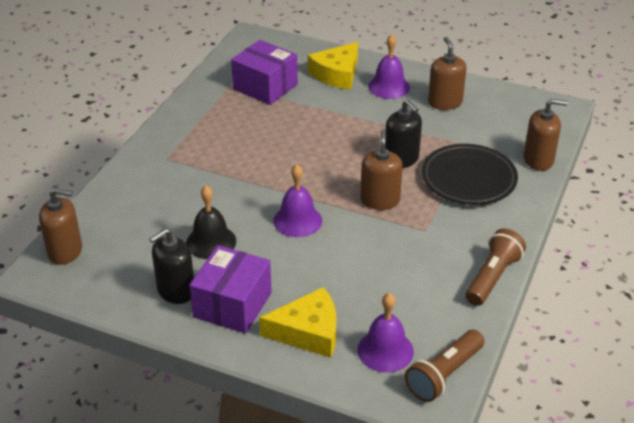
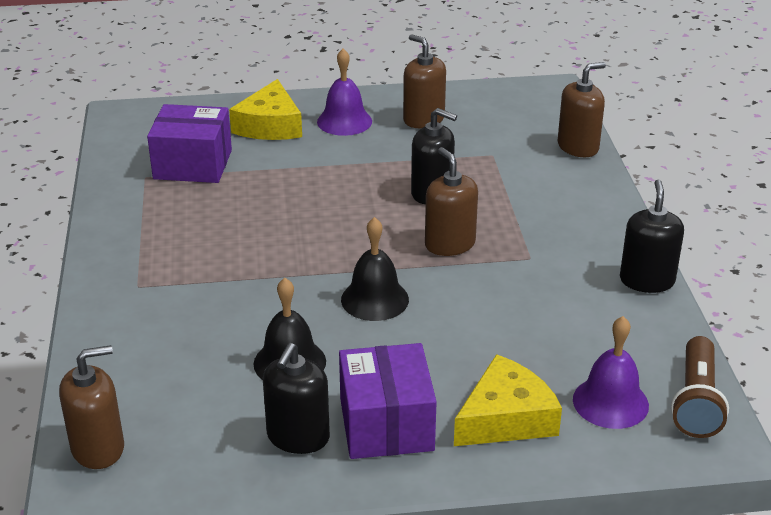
camera: 30 degrees left, 5 degrees down
(297, 220) = (374, 299): purple bell -> black bell
(468, 179) = (525, 189): black plate -> none
(492, 277) = (647, 280): brown flashlight -> black soap dispenser

